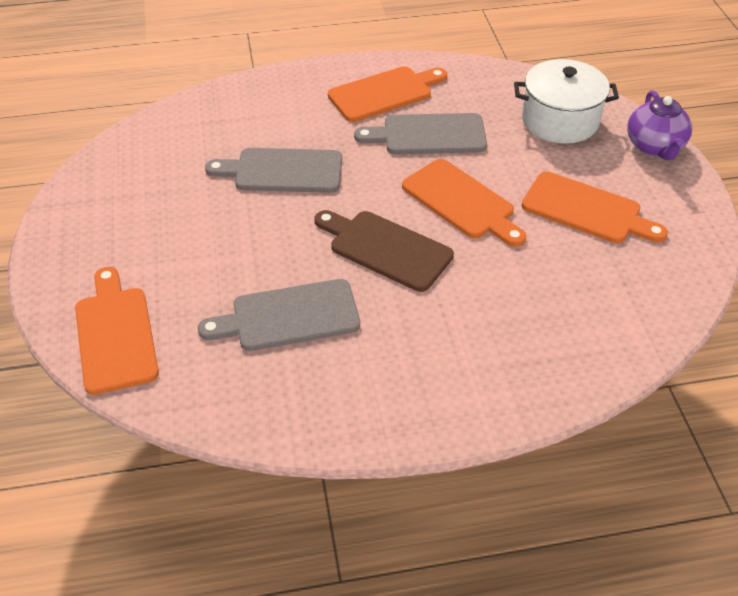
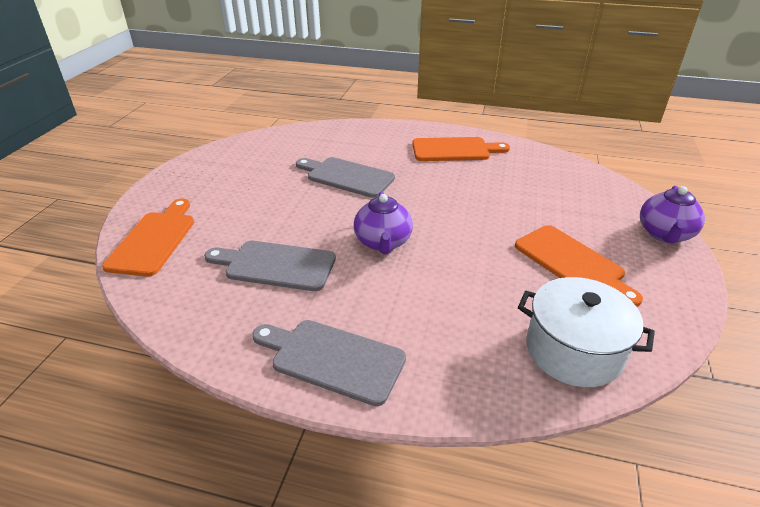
camera: 25 degrees right, 10 degrees down
(386, 248) = (383, 242): brown cutting board -> purple teapot
(428, 135) = (470, 181): grey cutting board -> grey cutting board (332, 359)
(461, 202) = (465, 229): orange cutting board -> none
(560, 120) = (585, 196): white pot -> white pot (573, 350)

